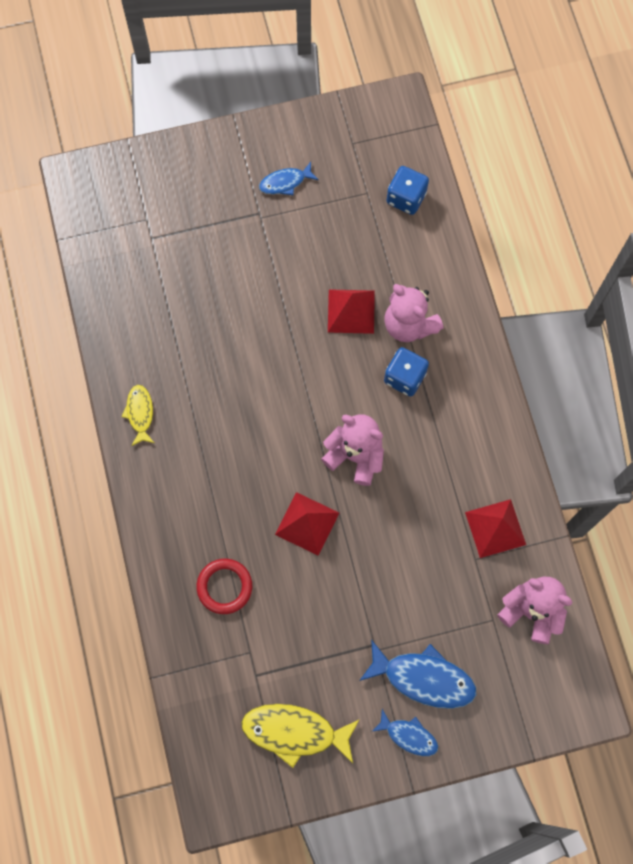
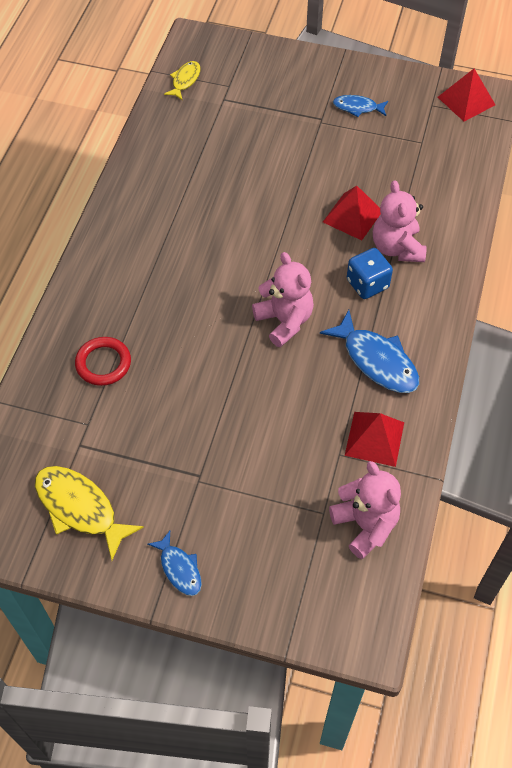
camera: 30 degrees right, 15 degrees down
(140, 413) = (128, 208): yellow fish -> yellow fish (185, 80)
(307, 523) = (207, 351): red pyramid -> red pyramid (466, 101)
(406, 198) = (453, 159): blue dice -> none
(423, 678) = (226, 527): blue fish -> blue fish (376, 360)

